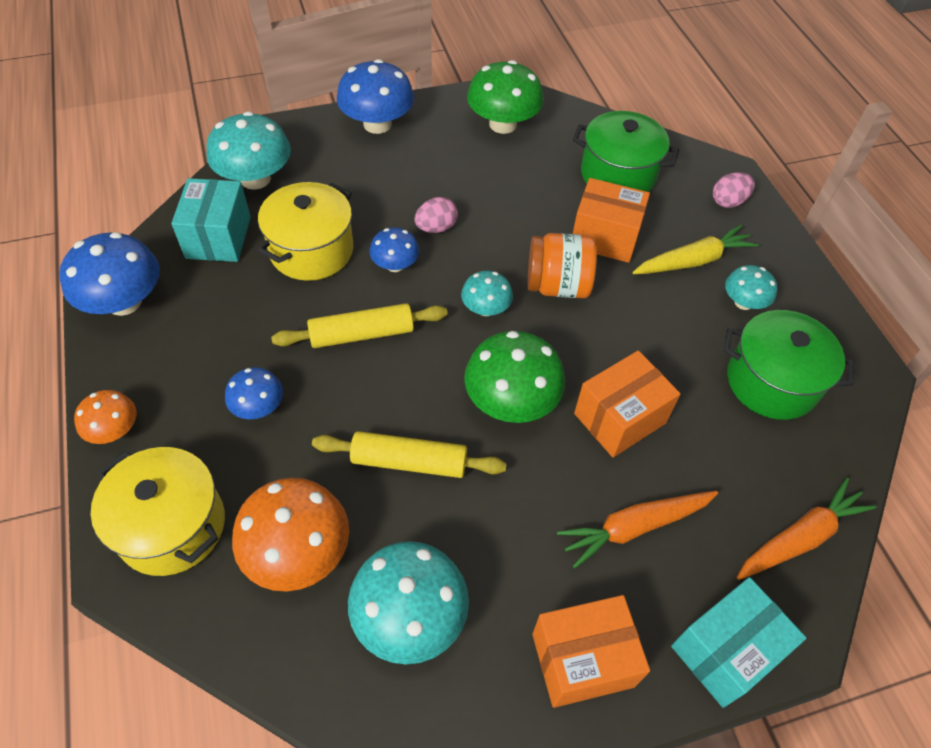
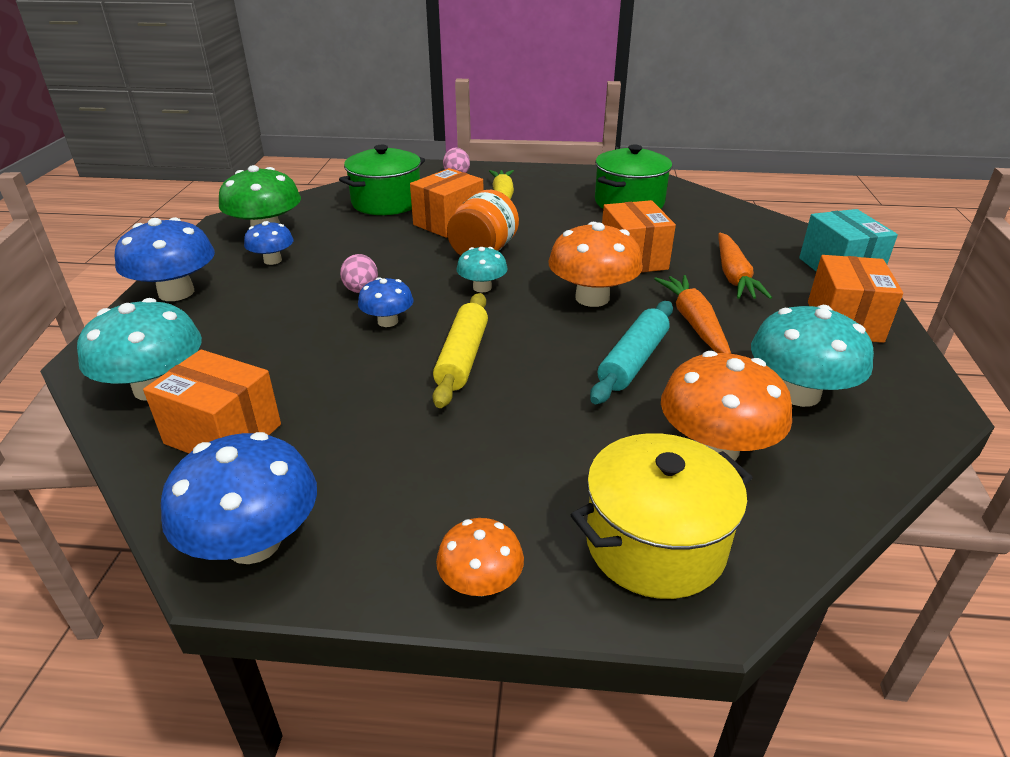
camera: 65 degrees left, 20 degrees down
(218, 237) = (223, 434): turquoise box -> orange box
(258, 407) = (516, 445): blue mushroom -> blue mushroom (272, 260)
(311, 250) = (317, 368): yellow pot -> none
(409, 462) = (633, 361): yellow rolling pin -> turquoise rolling pin
(511, 401) = (592, 298): green mushroom -> orange mushroom
(743, 302) = (554, 193): turquoise mushroom -> none
(800, 537) = (756, 225): orange carrot -> orange carrot (694, 323)

